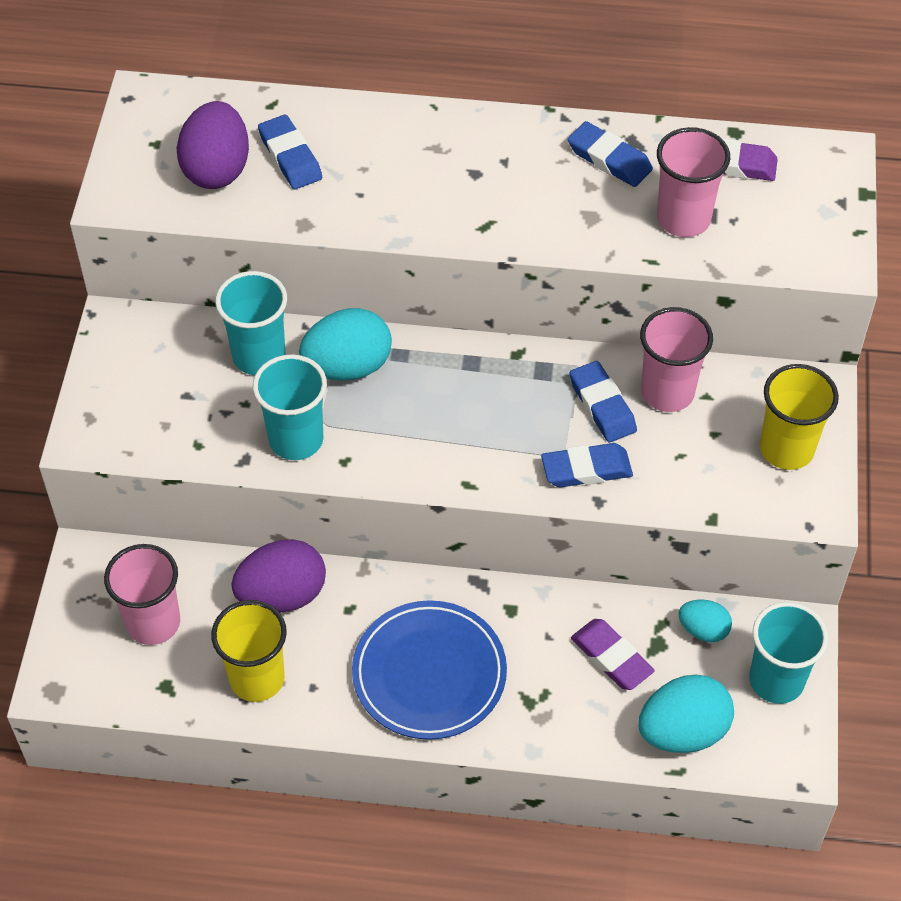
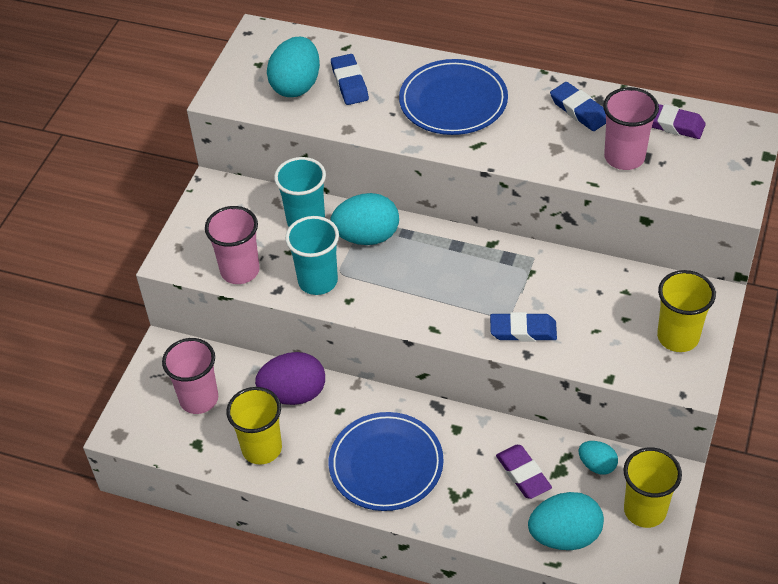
camera: 15 degrees right, 5 degrees down
(217, 169) = (296, 85): purple egg -> turquoise egg
(438, 167) = (453, 101): none -> blue plate
(602, 405) = (545, 287): blue eraser -> none
(667, 392) = (596, 285): pink cup -> pink cup (240, 271)
(776, 680) = (645, 510): turquoise cup -> yellow cup

